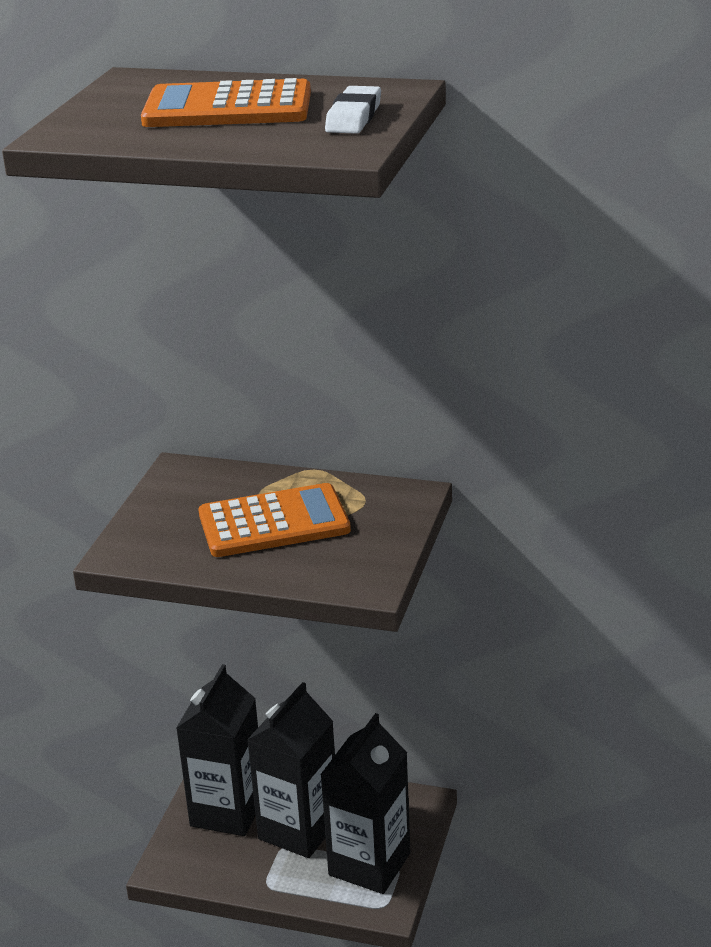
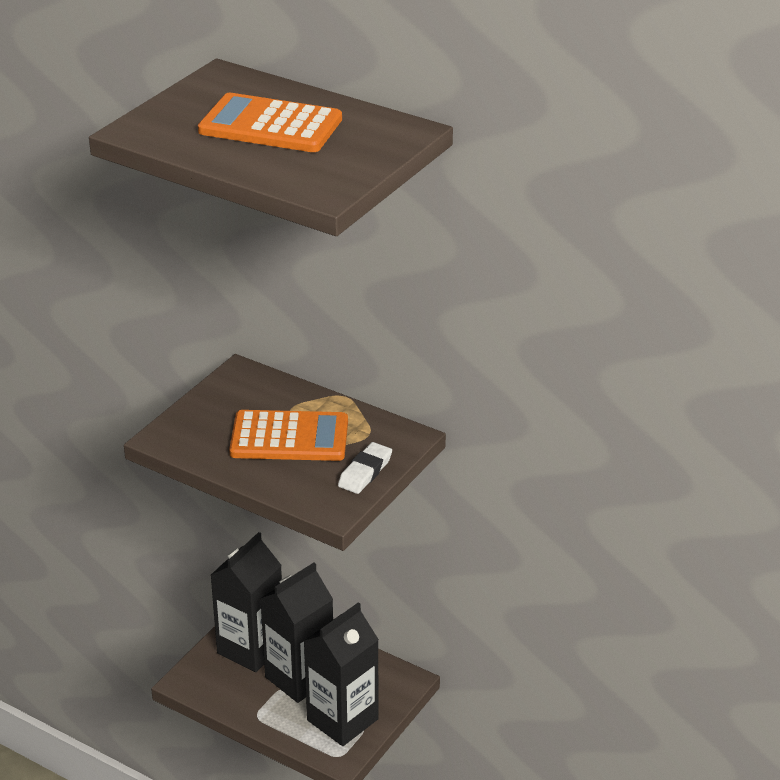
camera: 15 degrees right, 5 degrees up
(353, 117) = (354, 156): white eraser -> white eraser (365, 472)

